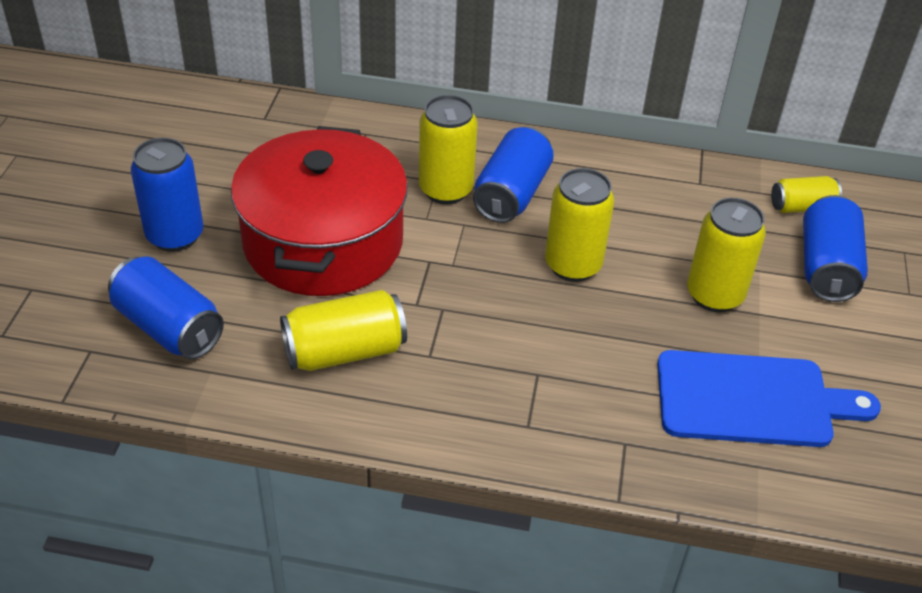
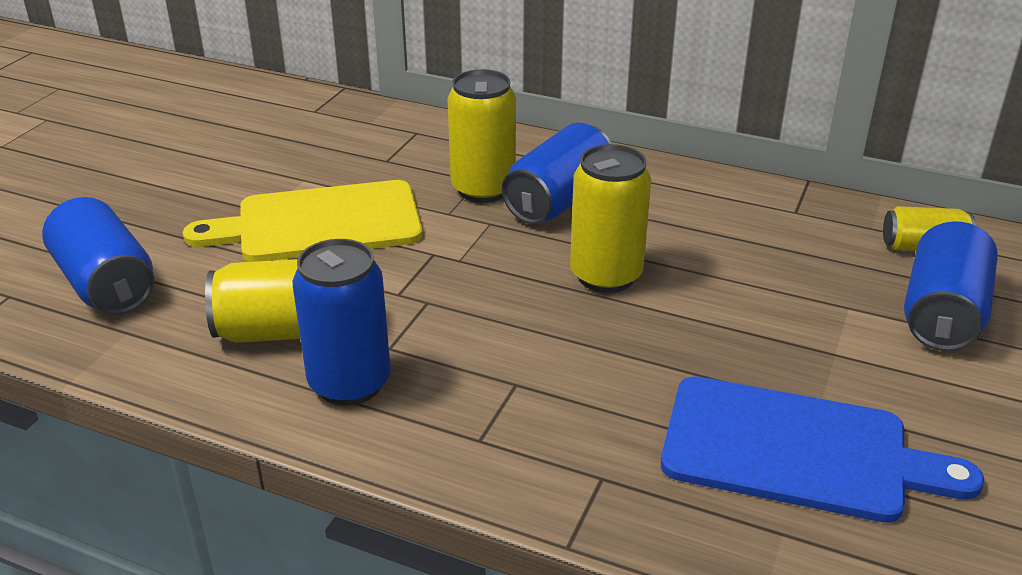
camera: 15 degrees right, 10 degrees down
(175, 236) = (163, 201): blue can -> blue can (349, 383)
(323, 242) = (320, 223): red pot -> yellow cutting board
(714, 295) = (779, 326): yellow can -> none

